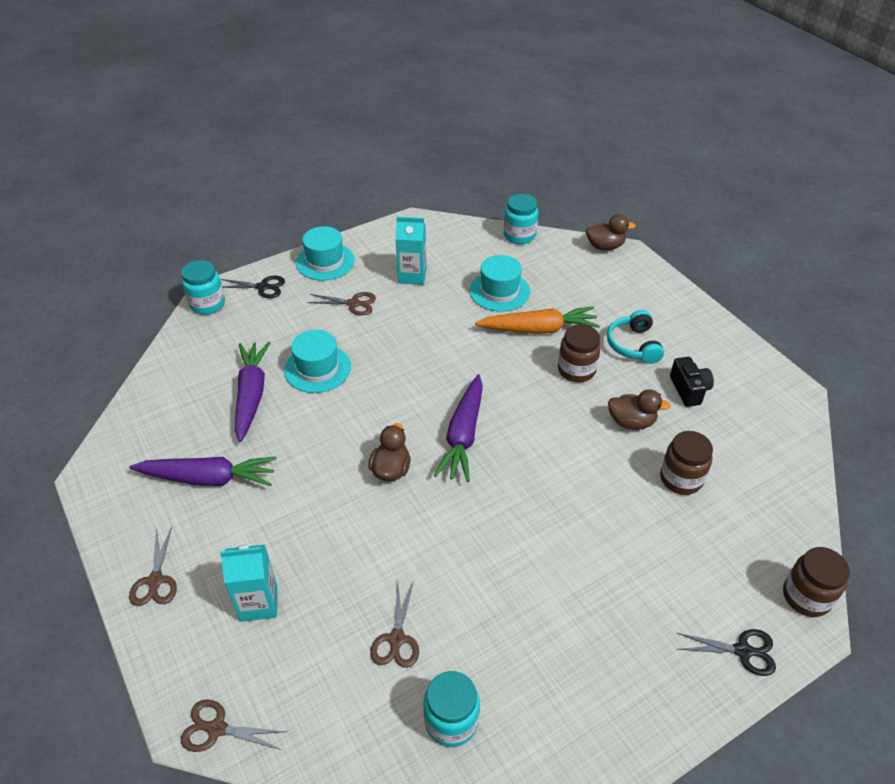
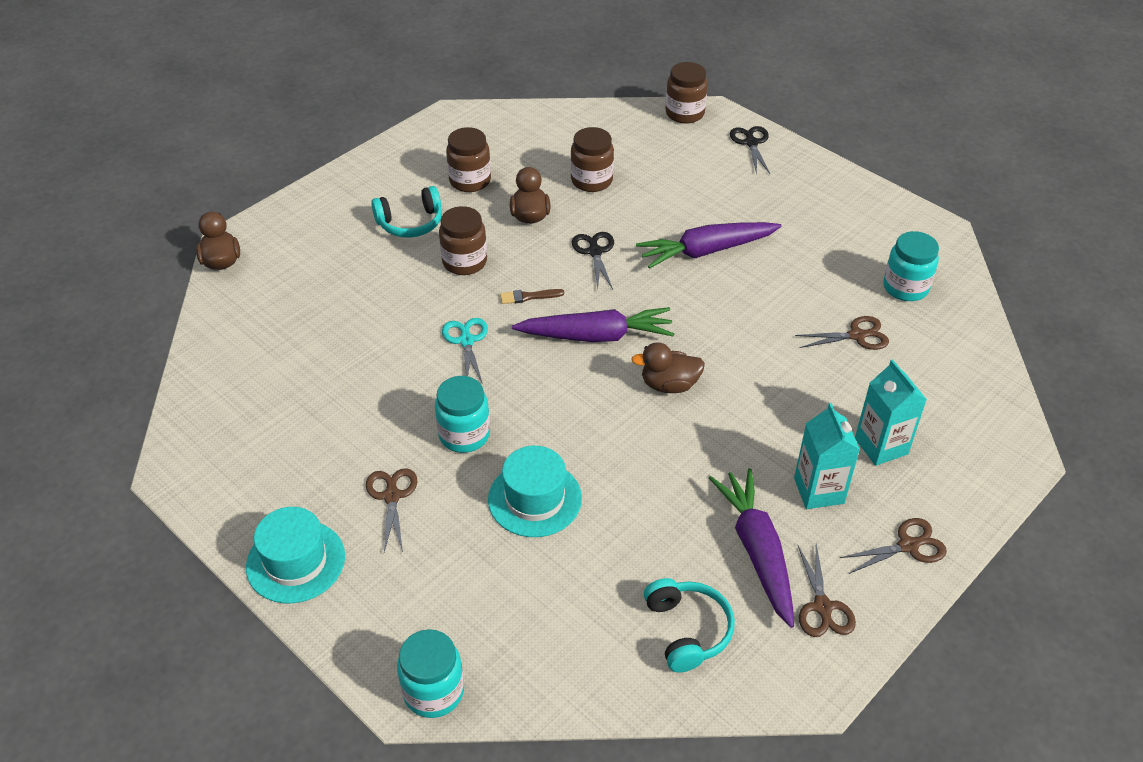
camera: 105 degrees left, 0 degrees up
(173, 422) = (687, 630): none -> turquoise headphones
(217, 728) = (1010, 434): brown scissors -> brown scissors (822, 607)
(251, 395) = (607, 557): purple carrot -> purple carrot (706, 251)
(263, 287) = (375, 627): black scissors -> black scissors (595, 252)
(412, 276) = (315, 444): turquoise carton -> turquoise carton (819, 490)
(483, 358) = (466, 341): none -> turquoise scissors
(499, 291) = (334, 346): turquoise hat -> none
(519, 235) = (203, 346): turquoise jar -> turquoise jar (464, 435)
(523, 402) = (528, 297): none -> brown brush
(538, 329) = (402, 300): orange carrot -> none
(689, 390) = (470, 181): black camera -> brown jar

